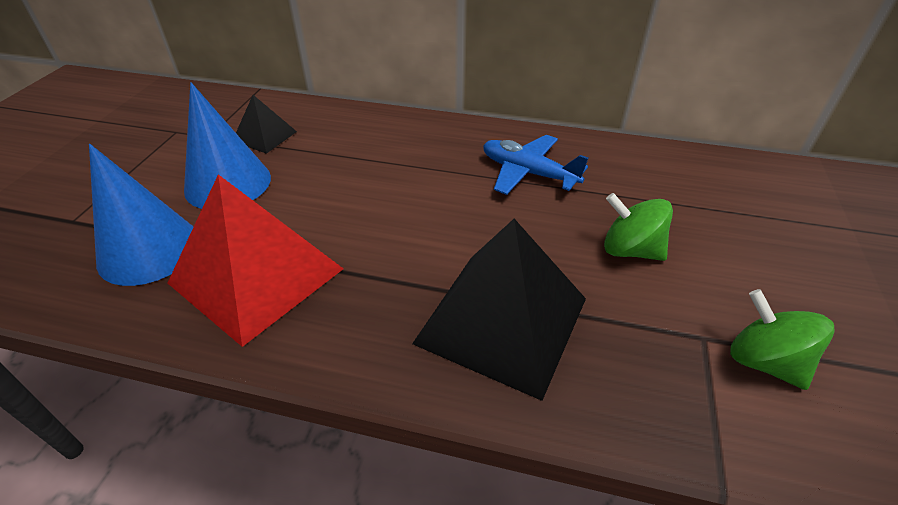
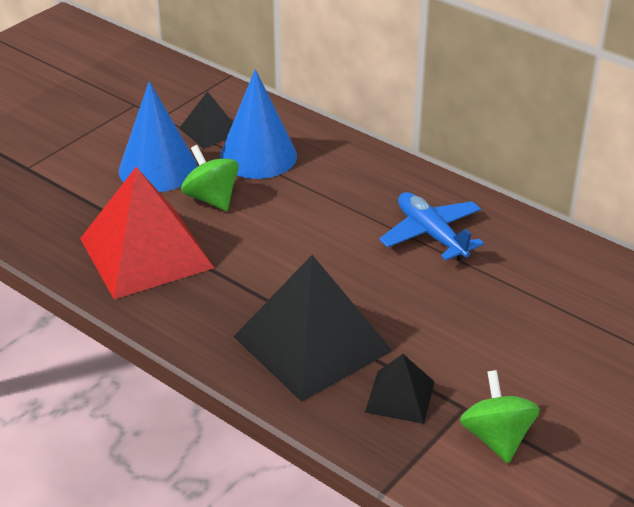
camera: 25 degrees right, 5 degrees down
(149, 250) = (76, 209): blue cone -> blue cone (258, 156)
(630, 250) = (466, 328): green spinning top -> green spinning top (211, 198)
(636, 350) = (400, 397): none -> black pyramid

